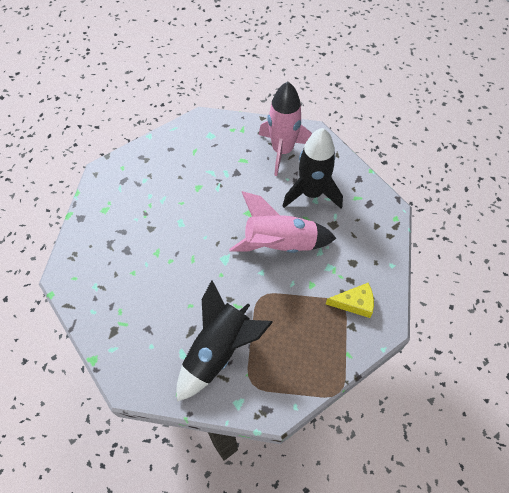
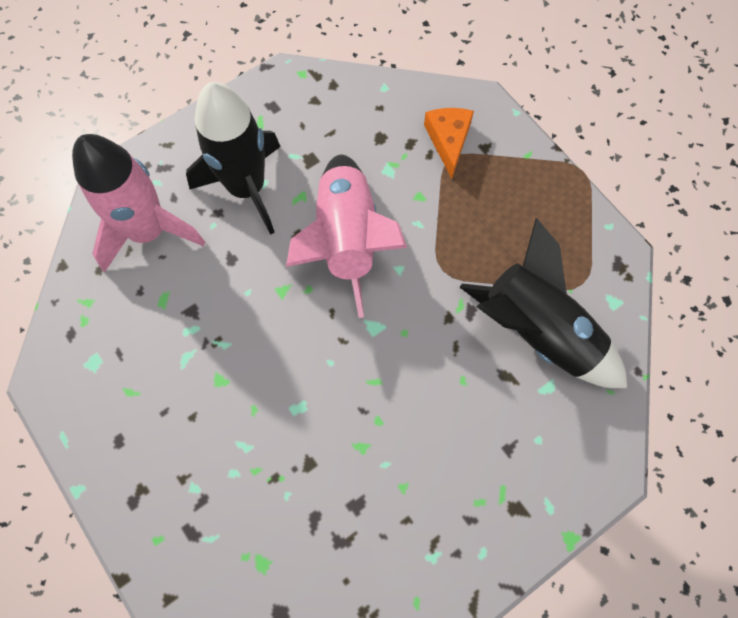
camera: 90 degrees left, 10 degrees up
(354, 303) = (448, 140): yellow cheese -> orange cheese

